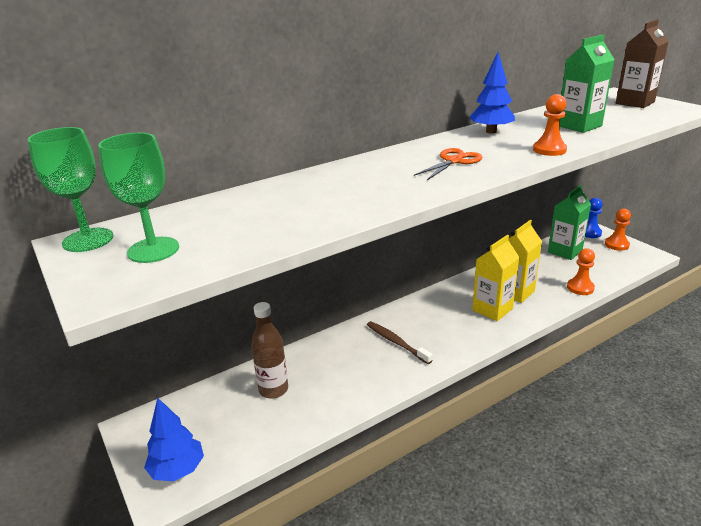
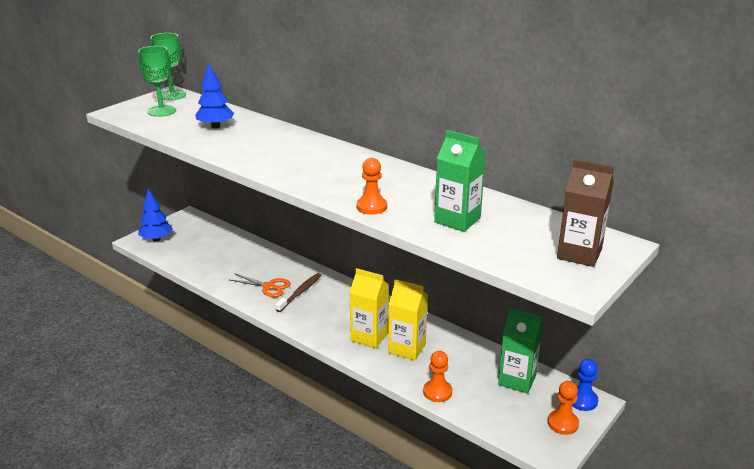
camera: 70 degrees right, 0 degrees up
(273, 390) = (230, 253): brown bottle -> none
(454, 161) = (326, 170): orange scissors -> orange scissors (268, 287)
(491, 131) = (415, 180): blue tree -> blue tree (215, 126)

